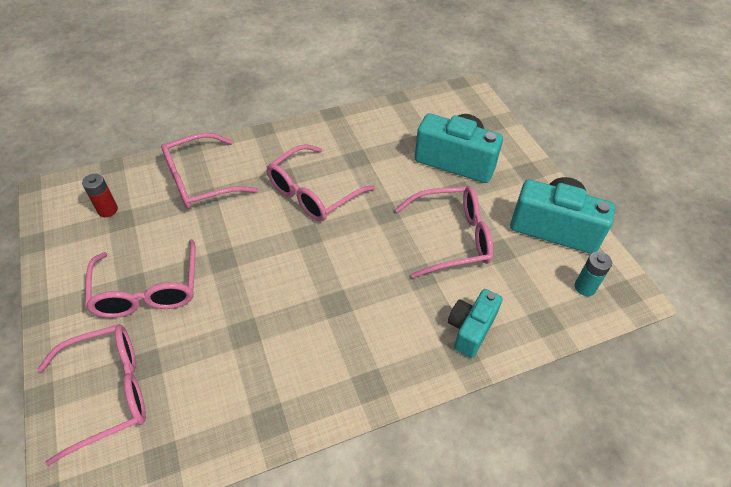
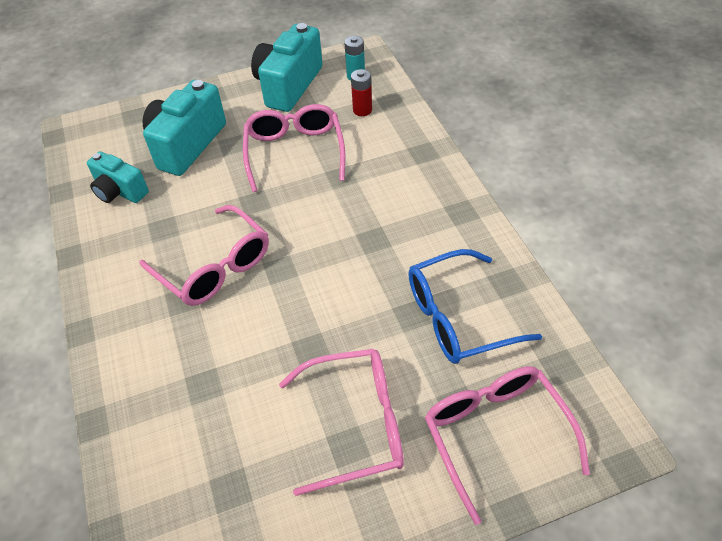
camera: 85 degrees left, 0 degrees up
(107, 210) = (208, 513): red battery -> red battery (362, 110)
(200, 181) = (170, 396): pink glasses -> none
(234, 371) = (457, 317): none -> blue glasses
(470, 329) = (400, 145): turquoise camera -> turquoise camera (120, 191)

